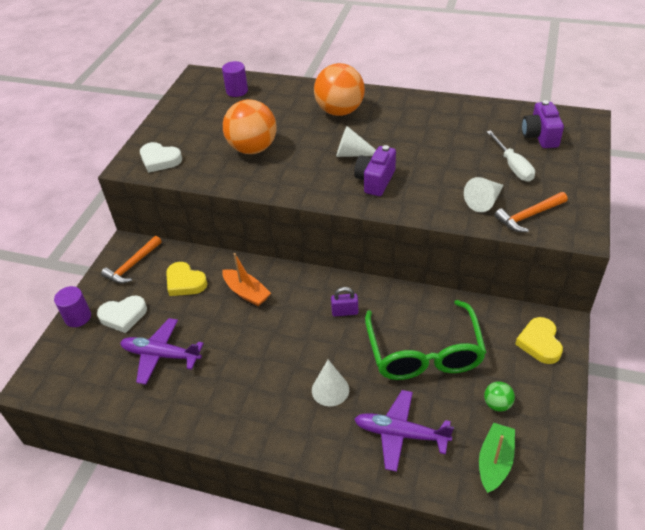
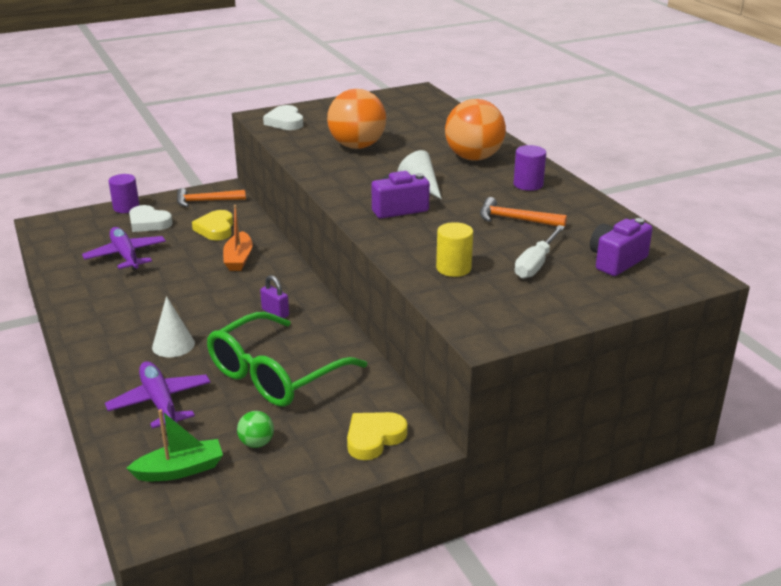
camera: 45 degrees right, 15 degrees down
(237, 91) = (424, 111): purple cylinder -> purple cylinder (528, 184)
(484, 201) = (453, 268): white cone -> yellow cylinder
(529, 216) = (467, 299): orange hammer -> orange hammer (515, 219)

